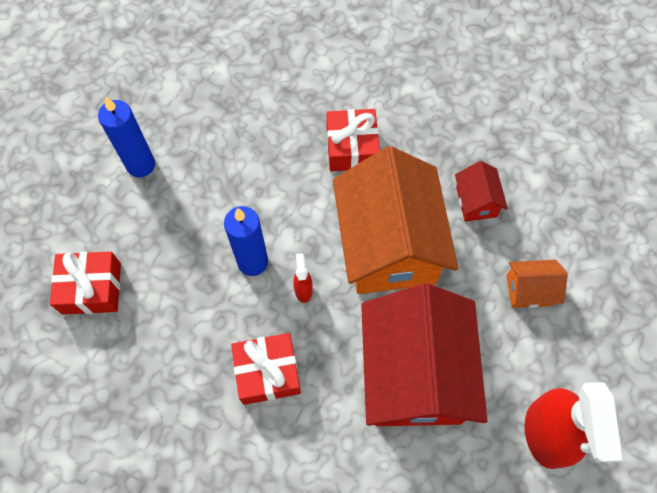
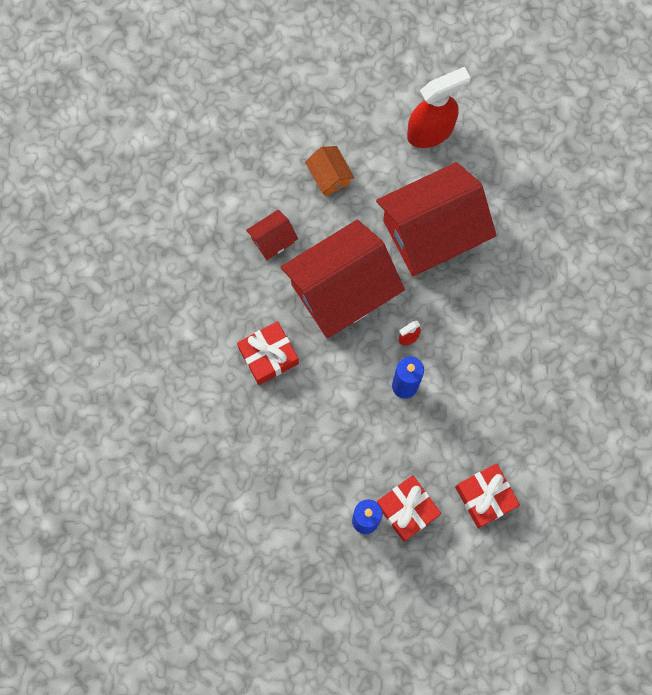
camera: 115 degrees left, 10 degrees up
(267, 372) = (482, 333): red gift -> red gift (407, 509)
(388, 245) = (342, 290): orange house -> red house

